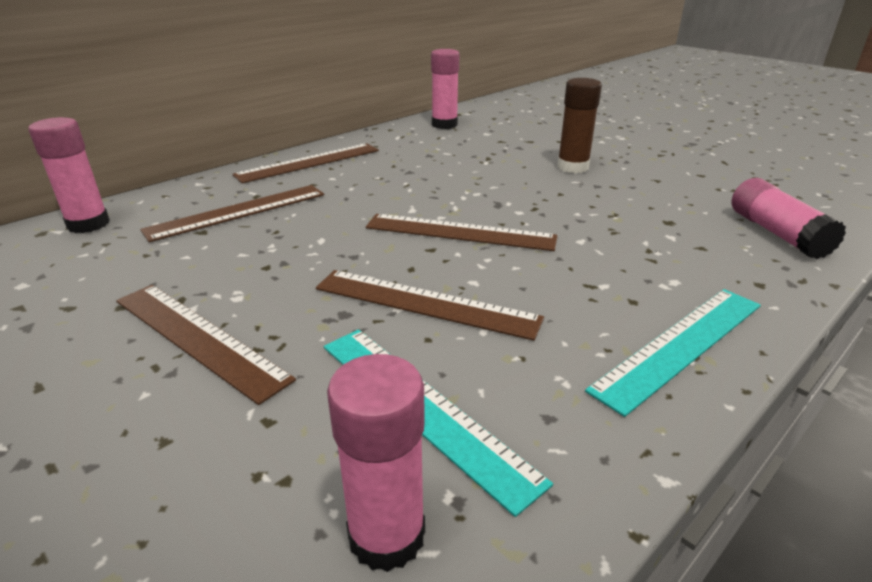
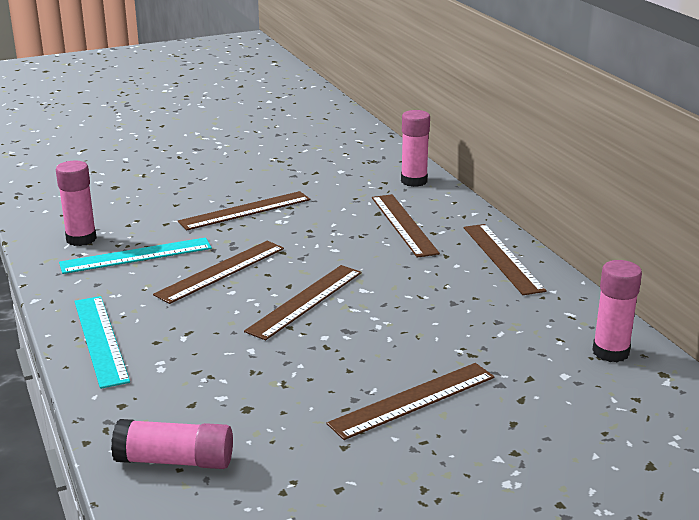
camera: 110 degrees right, 5 degrees down
(572, 167) = (413, 400): brown glue stick -> brown ruler

